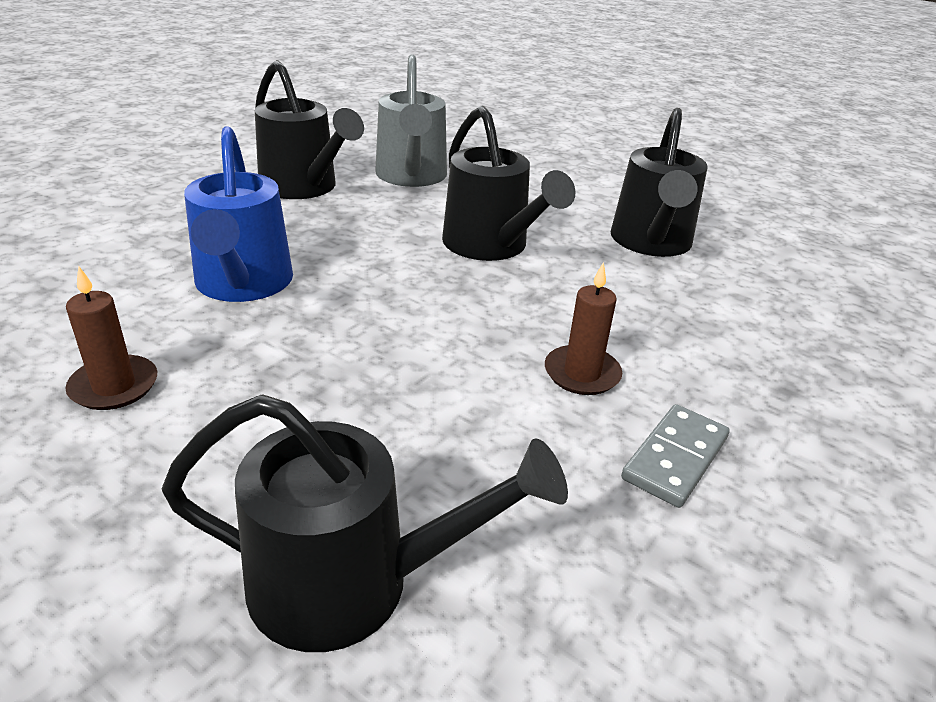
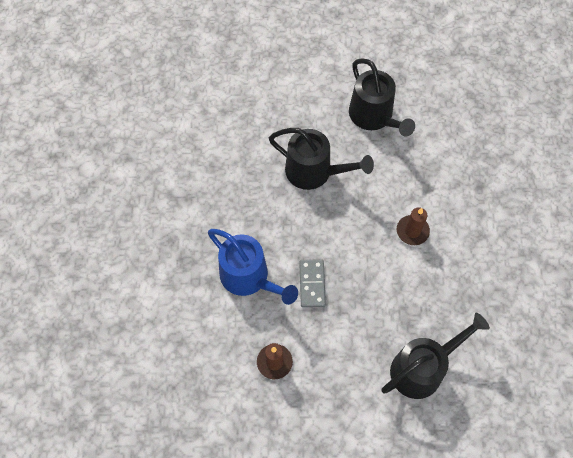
camera: 35 degrees left, 30 degrees up
(304, 187) = (188, 188): black watering can -> none
(411, 177) = (225, 137): grey watering can -> none
(675, 458) = (467, 251): grey domino -> grey domino (312, 284)

